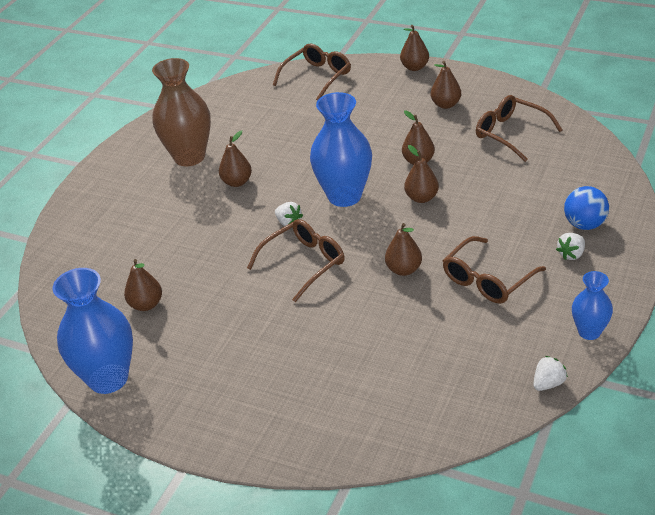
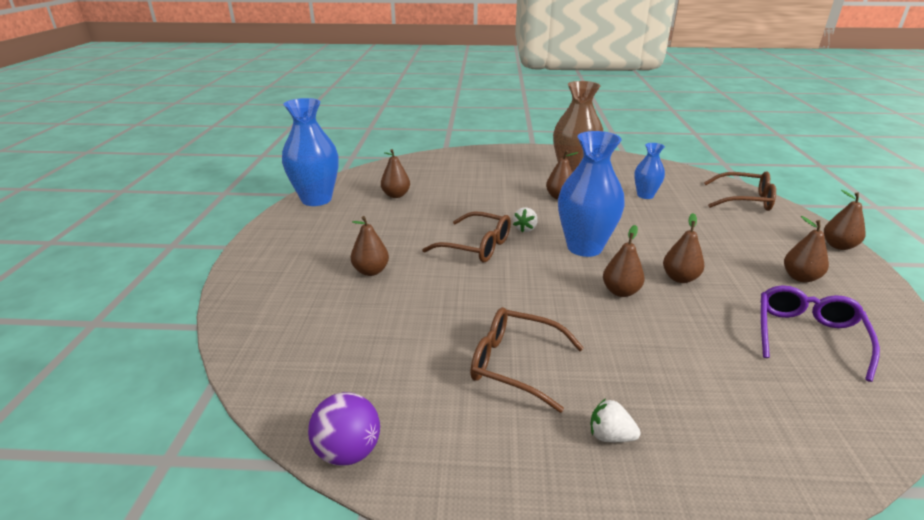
camera: 65 degrees right, 10 degrees down
(403, 269) = (499, 302): brown pear -> brown pear (371, 271)
(510, 133) = (807, 336): brown glasses -> purple glasses
(548, 383) = (348, 452): white strawberry -> purple ball
(584, 224) = (685, 441): blue ball -> none
(589, 332) = (459, 482): blue vase -> blue vase (645, 195)

